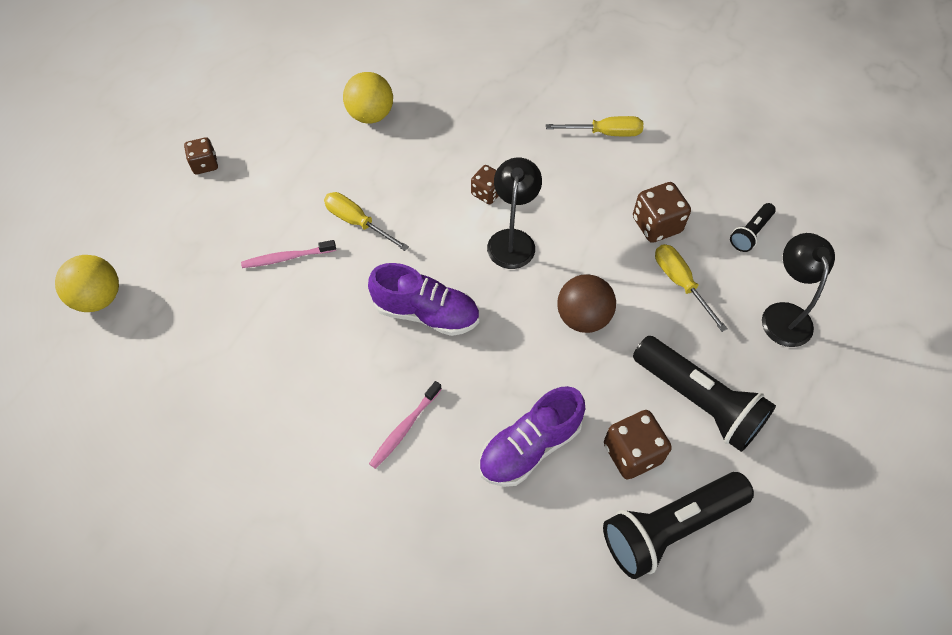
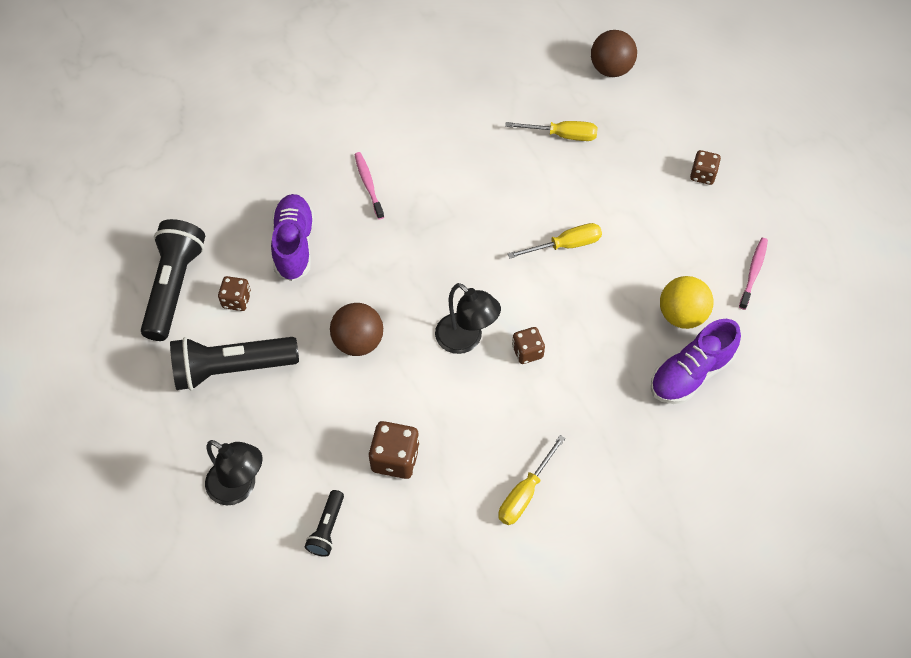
camera: 125 degrees right, 0 degrees up
(99, 298) = (611, 69): yellow ball -> brown ball
(287, 258) = (565, 185): pink toothbrush -> pink toothbrush (753, 272)
(426, 313) = (446, 245): purple shoe -> purple shoe (691, 373)
(632, 453) = (236, 300): brown dice -> brown dice, size x0.65
(680, 283) = (329, 433): yellow screwdriver -> yellow screwdriver (562, 135)
(750, 233) = (327, 528): black flashlight -> black flashlight turned 150 degrees counterclockwise

